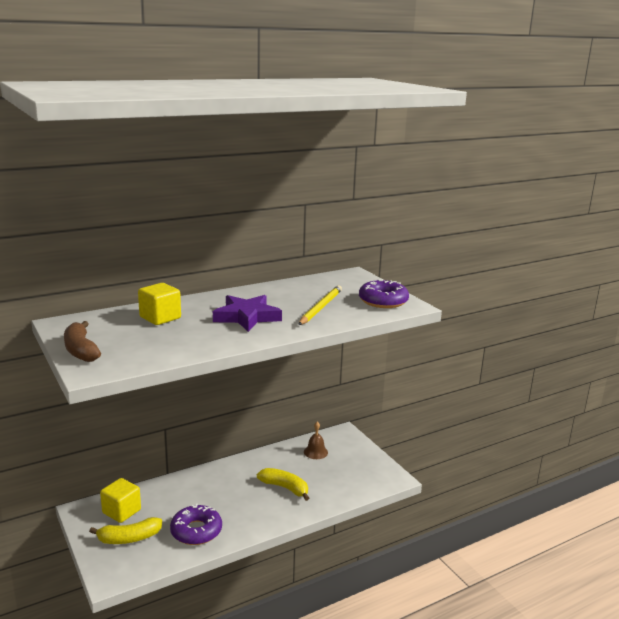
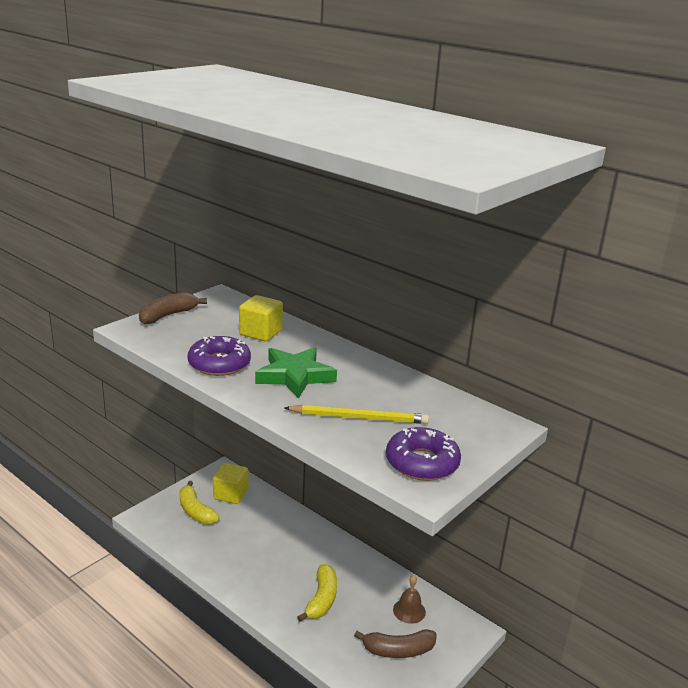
camera: 70 degrees right, 5 degrees up
(196, 531) = (221, 550): purple donut -> purple donut (219, 364)
(247, 317) = (294, 376): purple star -> green star
(348, 466) = (398, 650): none -> brown banana

